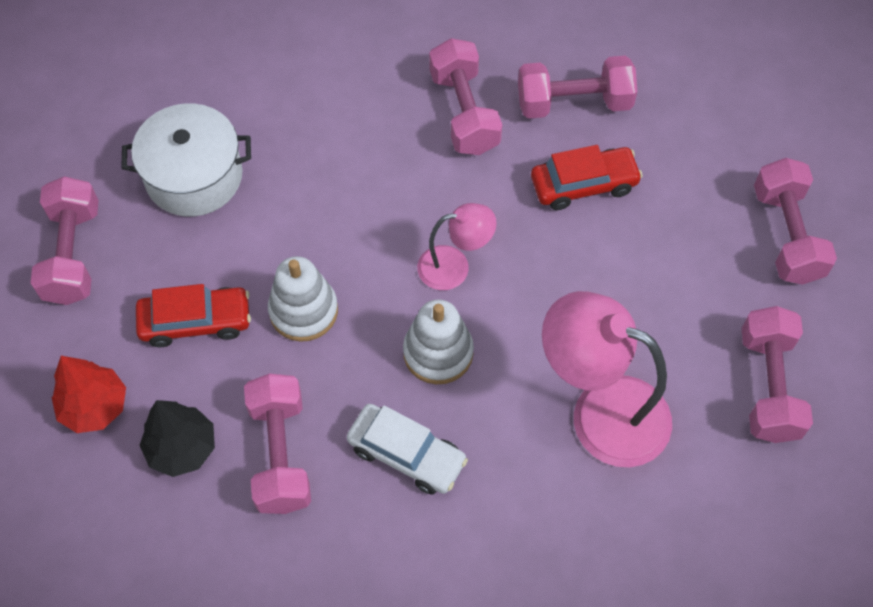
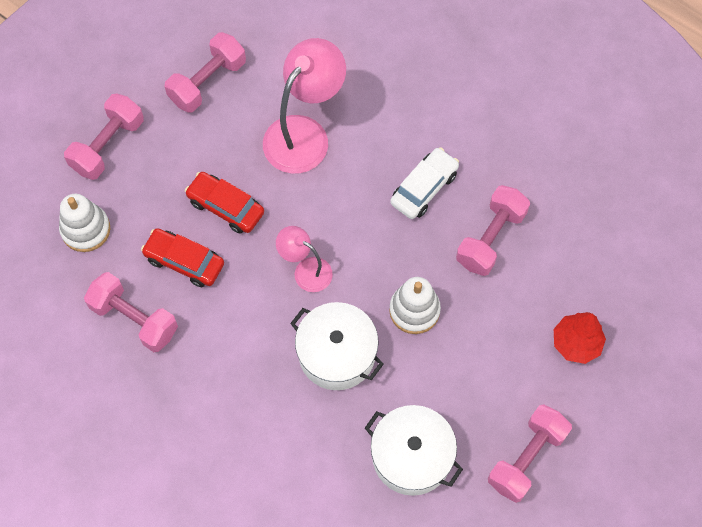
camera: 140 degrees left, 5 degrees up
(182, 448) = (542, 281): black tree -> none
(196, 322) = (482, 352): red car -> red car (225, 207)
(348, 212) = (337, 354): none -> white pot
(406, 454) = (424, 188): white car -> white car turned 60 degrees clockwise
(438, 353) = (360, 228): white stacking toy -> white stacking toy (86, 229)
(464, 112) = (206, 367): pink dumbbell -> none
(601, 412) = (304, 133): pink lamp -> pink lamp turned 120 degrees counterclockwise

